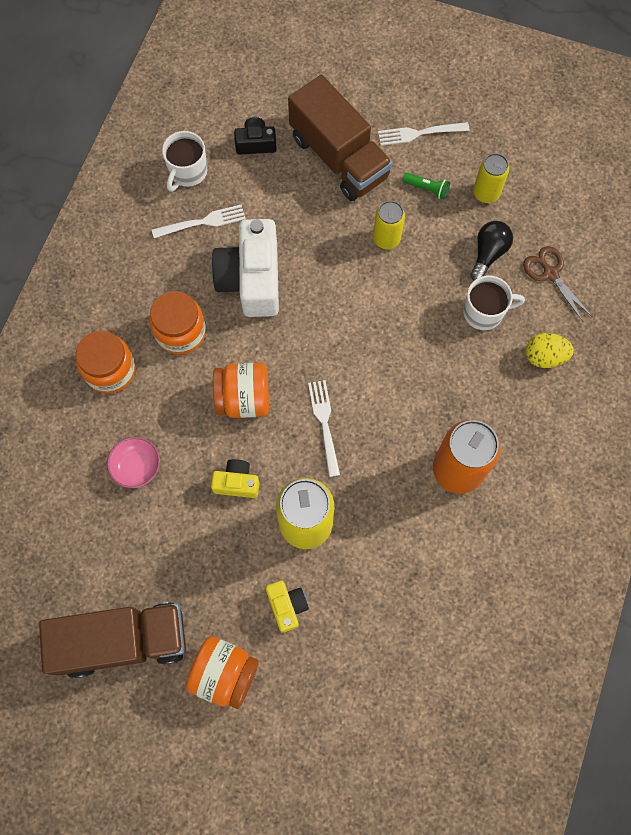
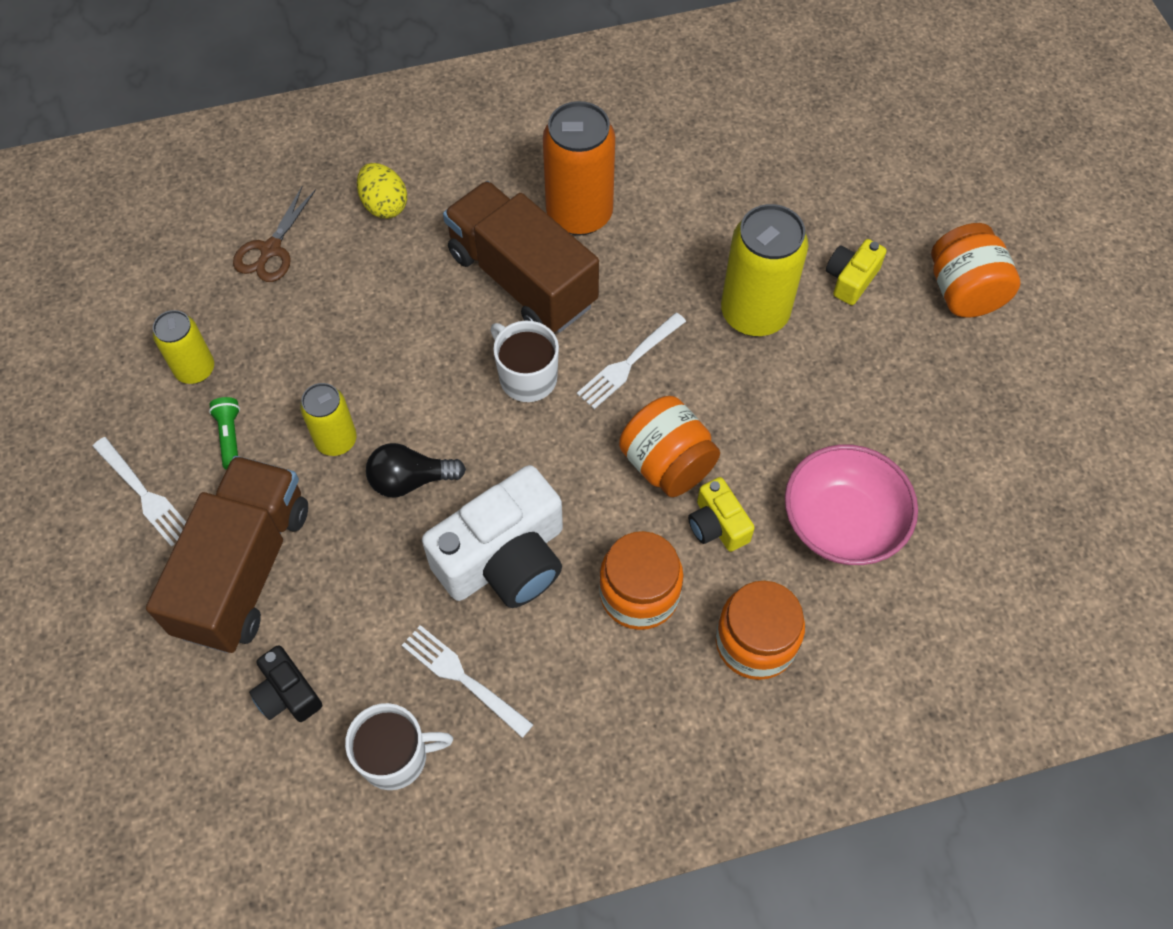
camera: 125 degrees left, 10 degrees down
(123, 641) = (1026, 403): brown truck -> brown truck (522, 279)
(137, 466) = (842, 522): pink bowl -> pink bowl, size x1.70
(237, 482) = (769, 406): yellow camera -> yellow camera (717, 525)
(484, 312) = (368, 286): white mug -> white mug (526, 377)
(488, 254) = (284, 322): black light bulb -> black light bulb (410, 480)

